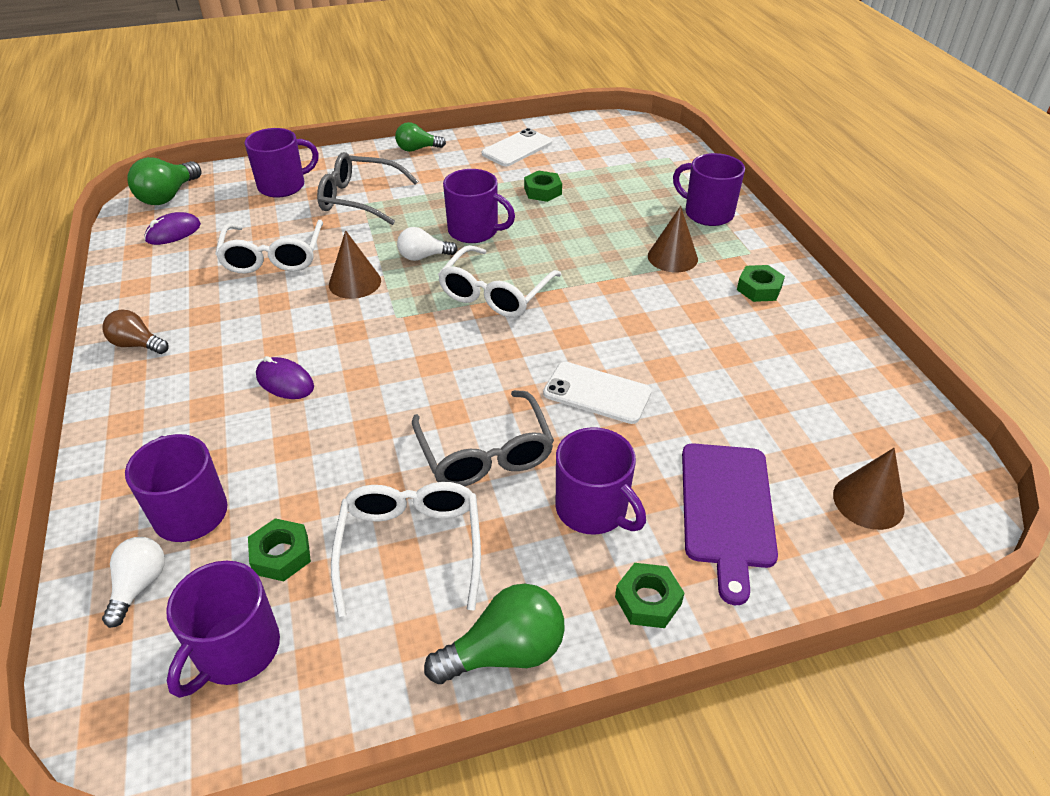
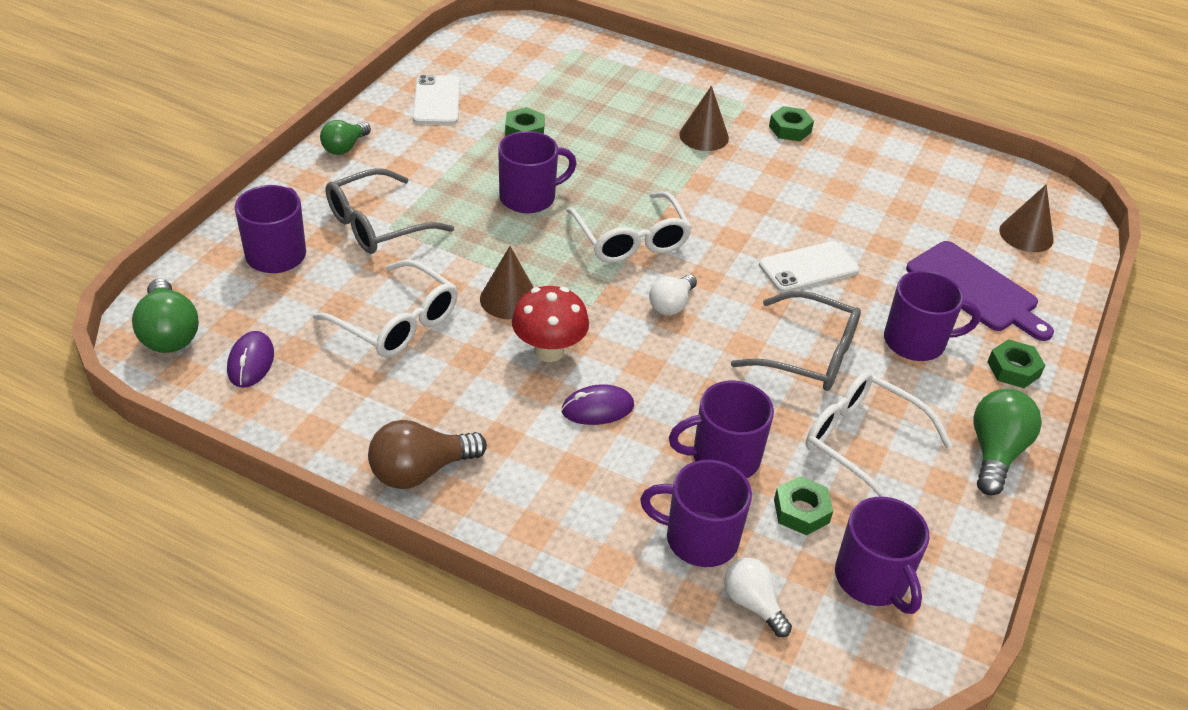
camera: 50 degrees left, 0 degrees up
(137, 344) = (420, 471): brown light bulb -> brown light bulb, size x1.51
(321, 327) = (549, 351): none -> red mushroom
(423, 257) = (526, 243): white light bulb -> white light bulb (671, 305)
(707, 213) = (673, 85): purple mug -> purple mug (723, 457)

